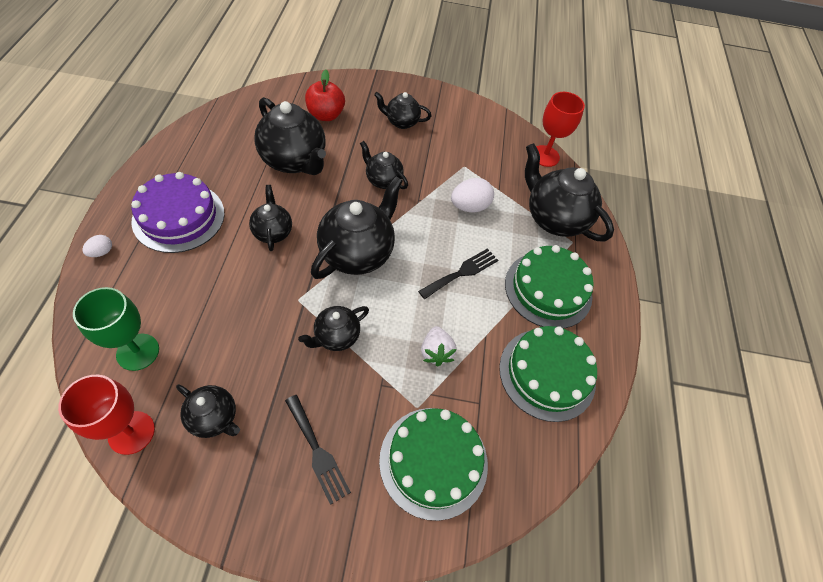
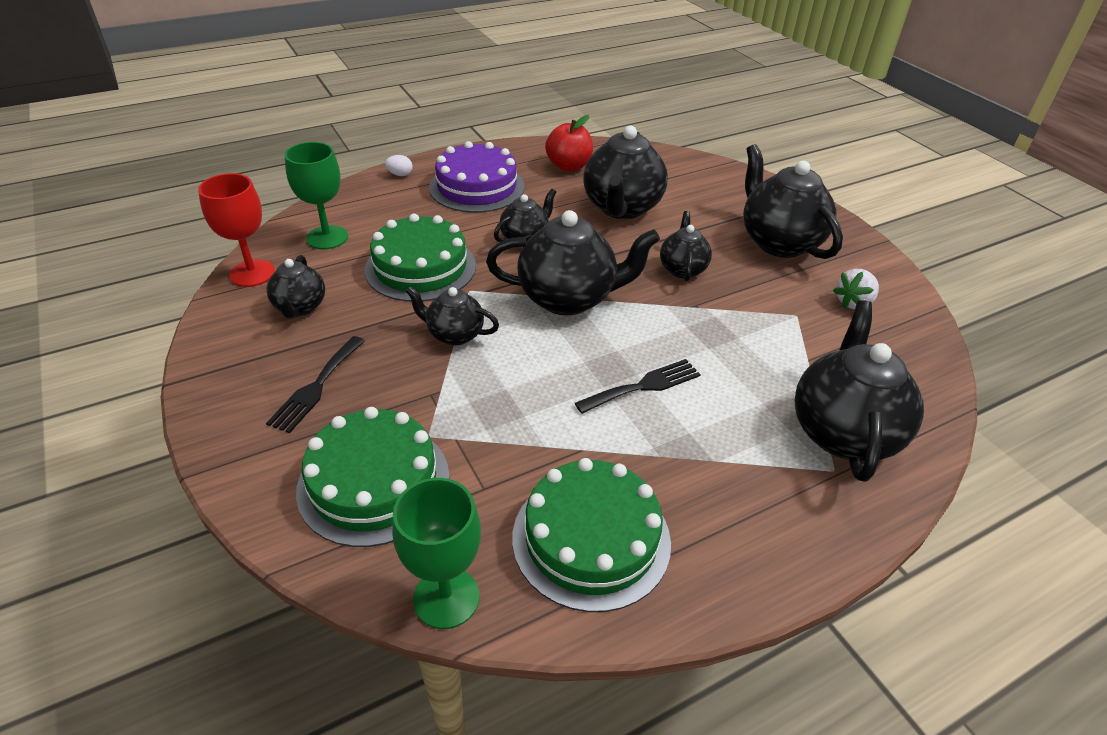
camera: 60 degrees right, 15 degrees down
(325, 115) = (705, 196): red apple -> red apple (568, 166)
(401, 122) = (779, 242): black teapot -> black teapot, size x1.81
(436, 352) = (513, 416): white strawberry -> white strawberry (853, 302)
(462, 272) = (643, 386): black fork -> black fork turned 45 degrees counterclockwise
(469, 206) = (745, 347): white egg -> none
(541, 469) = (446, 598): none -> green goblet
(545, 156) = (931, 375): red goblet -> none
(548, 289) = (722, 479): green cake -> green cake (420, 267)

